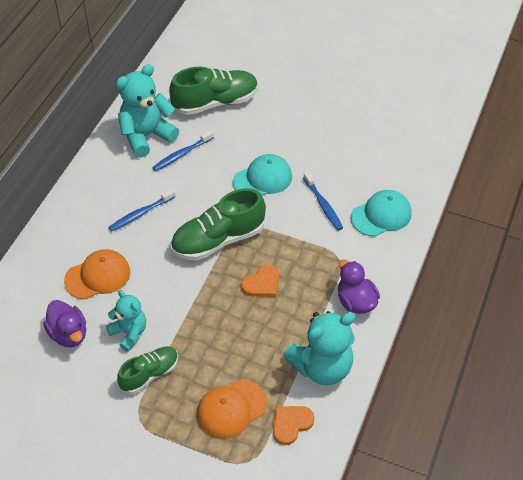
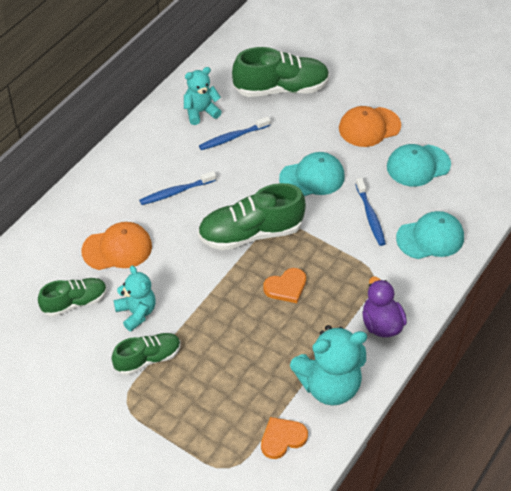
camera: 10 degrees right, 0 degrees up
(69, 334) = (74, 302): purple duck -> green shoe
(146, 136) = (200, 112): turquoise teddy bear -> turquoise teddy bear, size x0.61
(231, 409) = (223, 410): orange cap -> orange cap (369, 127)
(355, 152) = (418, 165): none -> turquoise cap

